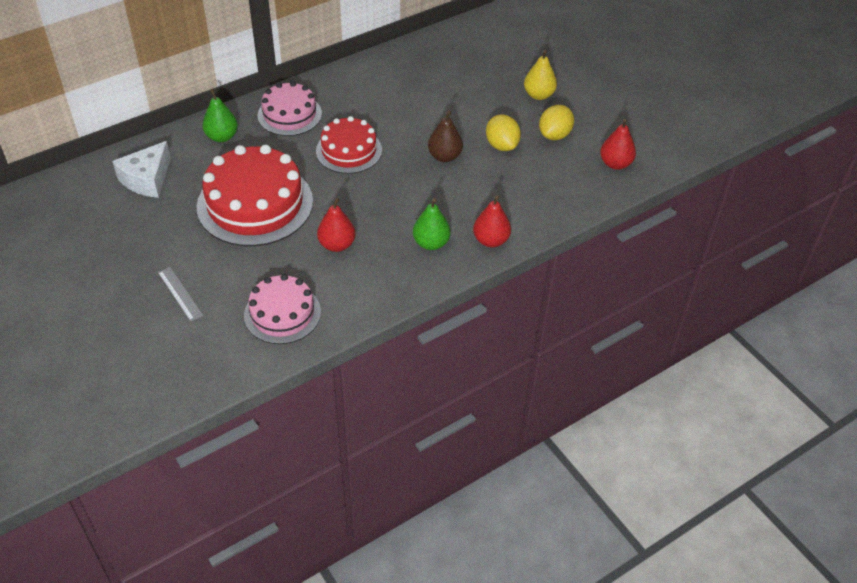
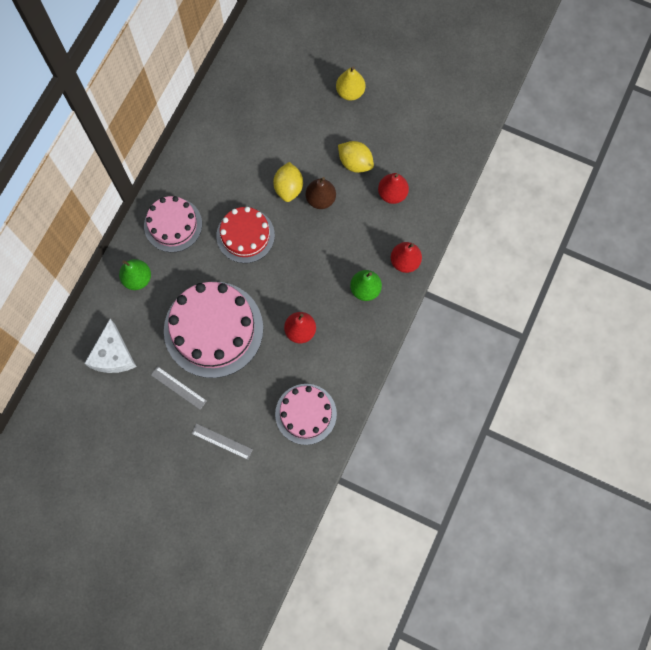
camera: 30 degrees left, 25 degrees up
(180, 231) = (178, 388): none -> grey ruler
(255, 204) = (213, 329): red cake -> pink cake
(554, 135) = (387, 129): yellow lemon -> yellow lemon (288, 188)
(615, 164) = (447, 134): red pear -> red pear (392, 194)

